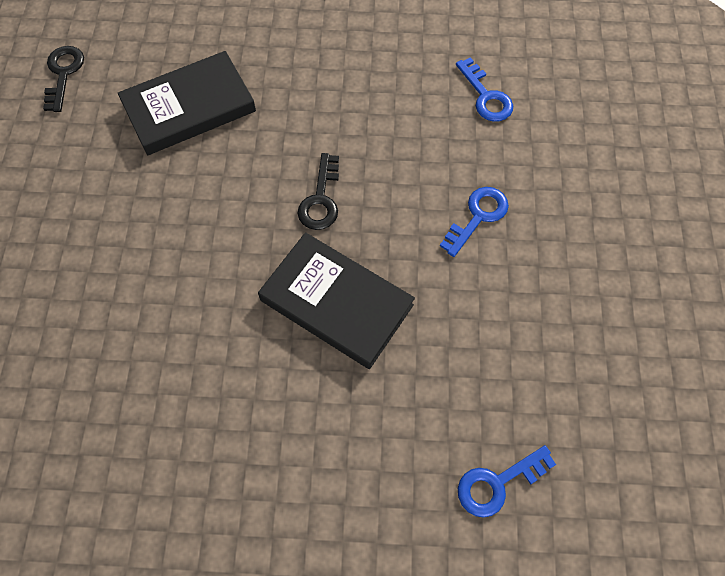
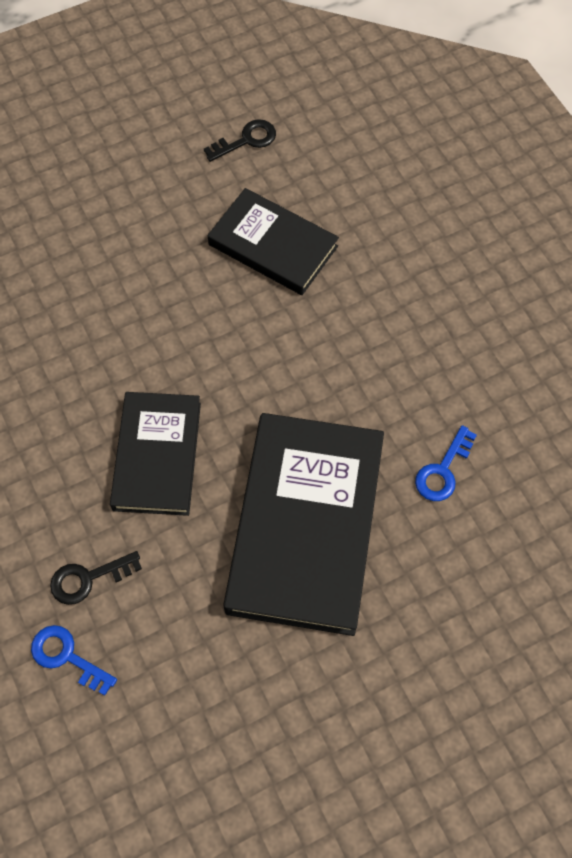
camera: 60 degrees right, 0 degrees up
(321, 199) = (246, 392): black key -> black key (88, 578)
(478, 217) = (305, 525): blue key -> black book

